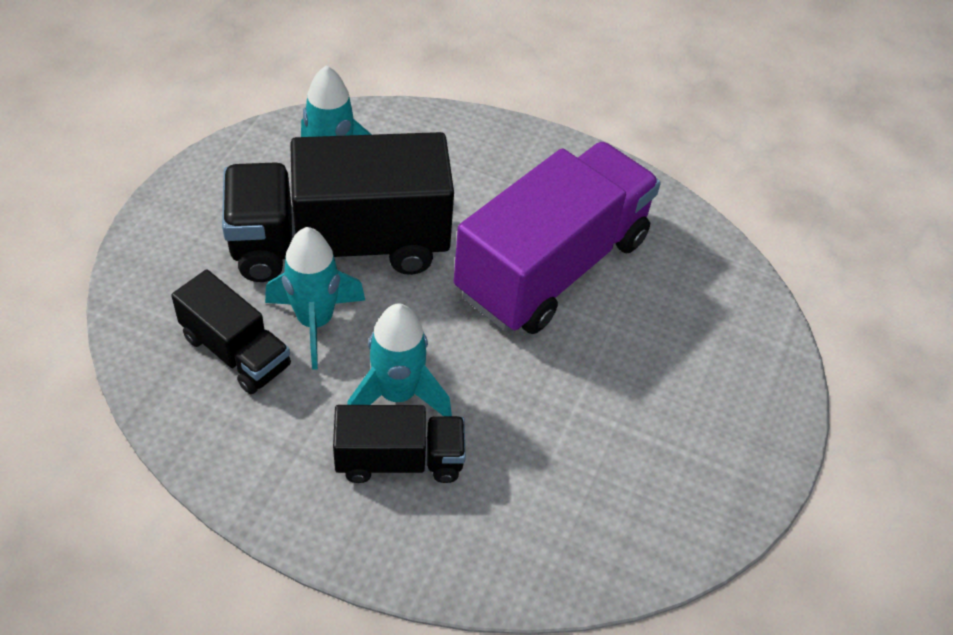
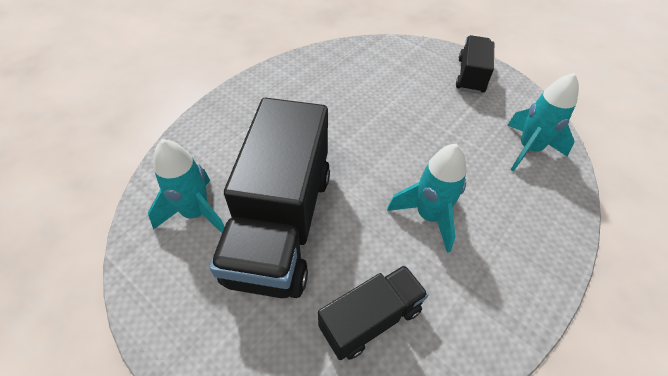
camera: 70 degrees left, 0 degrees up
(315, 322) = (353, 255): turquoise rocket -> turquoise rocket (528, 149)
(399, 459) = (481, 226): black truck -> black truck (470, 76)
(552, 266) = (340, 115): purple truck -> none

